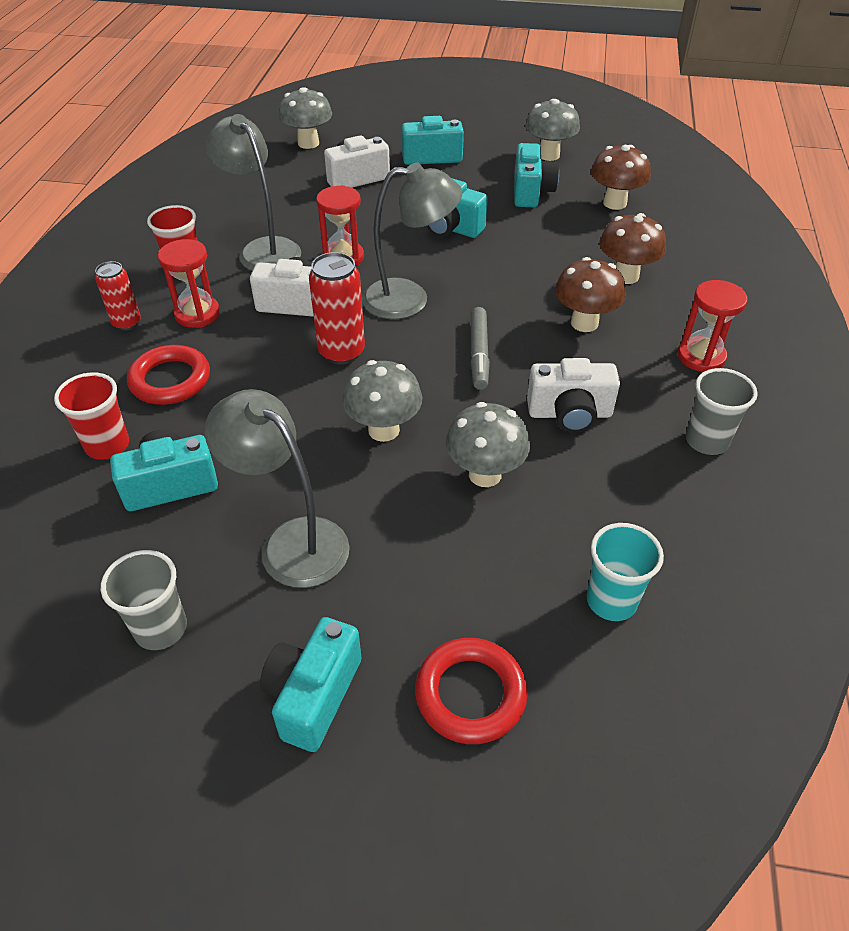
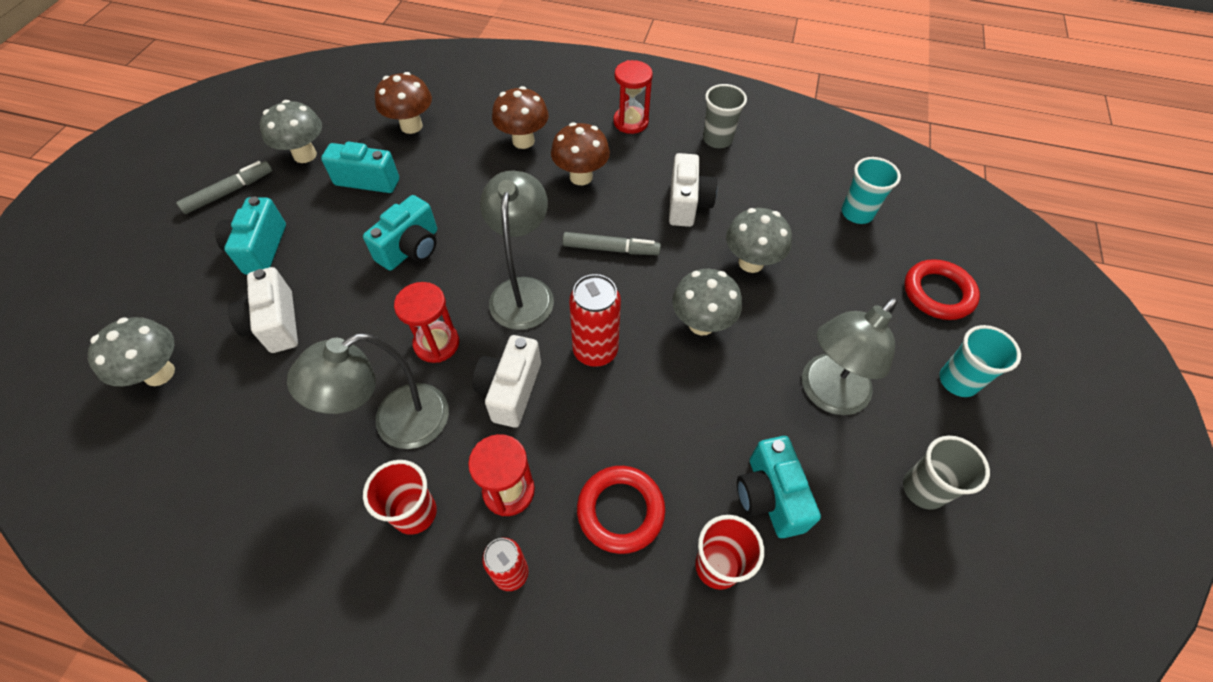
camera: 85 degrees left, 10 degrees up
(313, 695) = (958, 381): turquoise camera -> turquoise cup
(490, 131) = (229, 192): none -> grey marker

